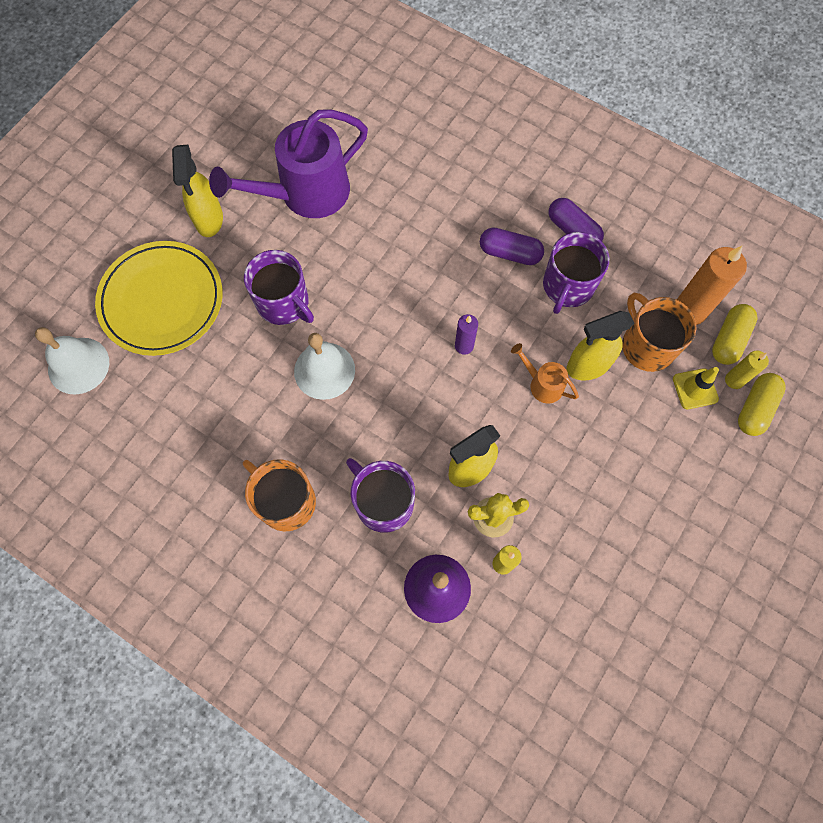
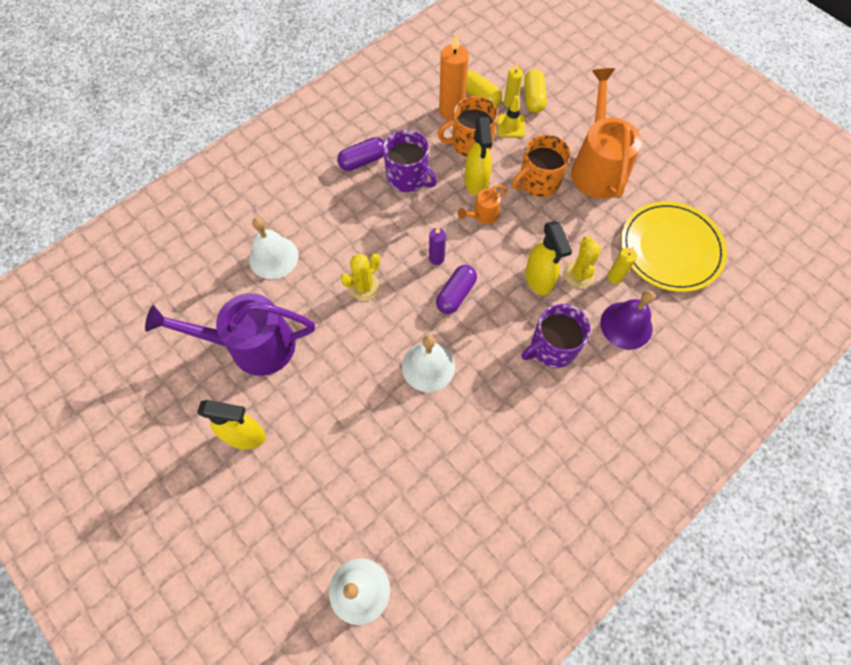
camera: 75 degrees left, 5 degrees down
(162, 300) = (316, 496): yellow plate -> yellow plate (670, 249)
(284, 303) = (354, 386): purple mug -> none
(285, 501) = (536, 422): orange mug -> orange mug (538, 182)
(305, 194) = (252, 345): purple watering can -> purple watering can turned 105 degrees clockwise
(404, 279) = (364, 286): none -> yellow cactus
(413, 180) = (273, 257): none -> white bell
(510, 253) = (367, 206): purple capsule -> purple capsule (456, 294)
(670, 514) = (597, 167): none -> orange watering can
(755, 408) = (533, 98): yellow capsule -> yellow capsule turned 45 degrees clockwise

